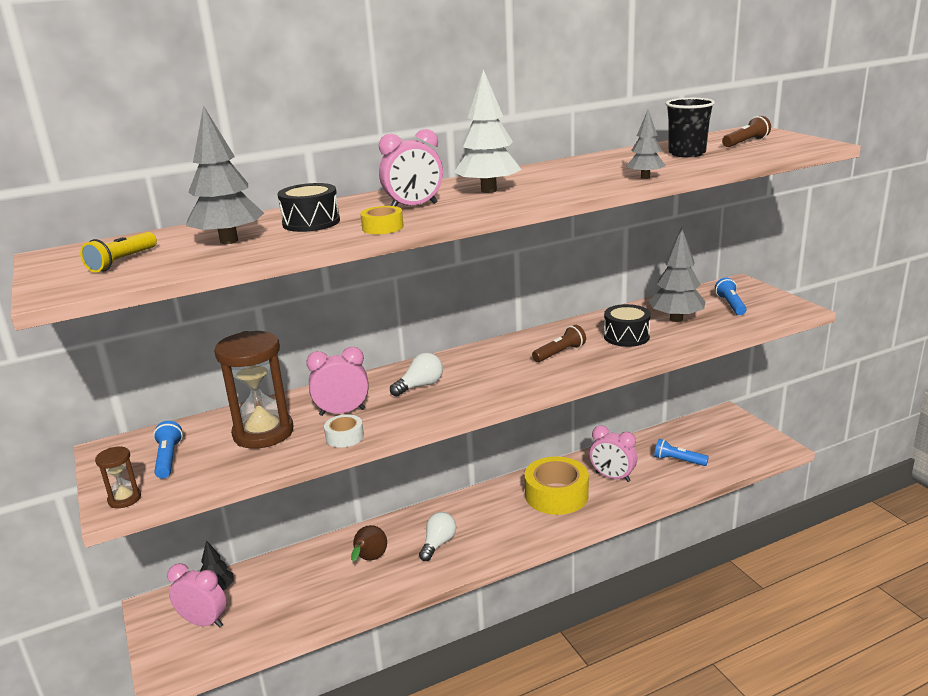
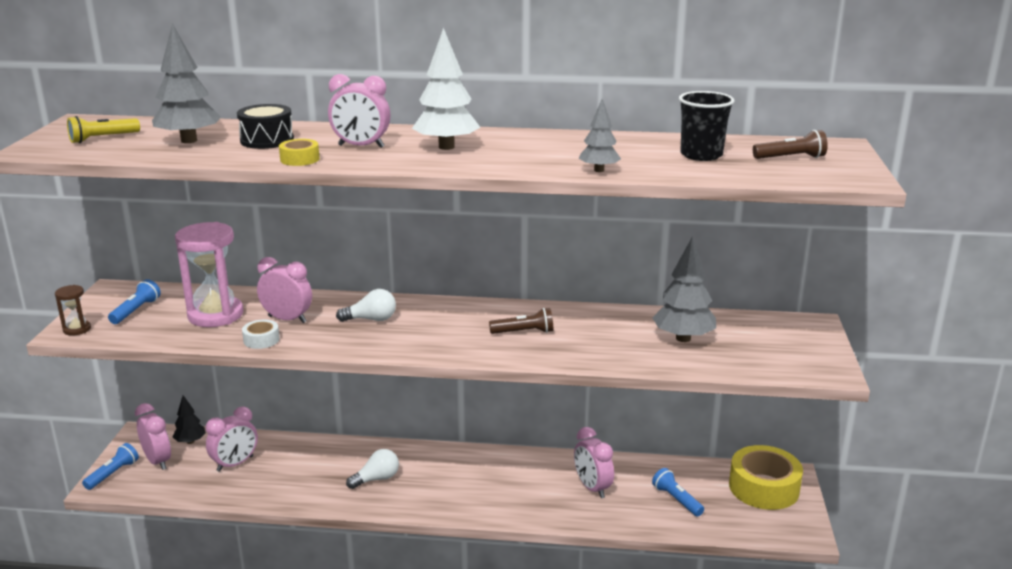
camera: 30 degrees right, 0 degrees up
(263, 433) = (215, 315): brown hourglass -> pink hourglass
(290, 589) = (235, 464): none -> pink clock
(370, 559) = (313, 467): brown pear -> none
(556, 495) = (521, 481): yellow tape -> yellow tape (764, 487)
(626, 336) = (607, 338): black drum -> none
(730, 305) = (764, 343): blue flashlight -> blue flashlight (113, 474)

